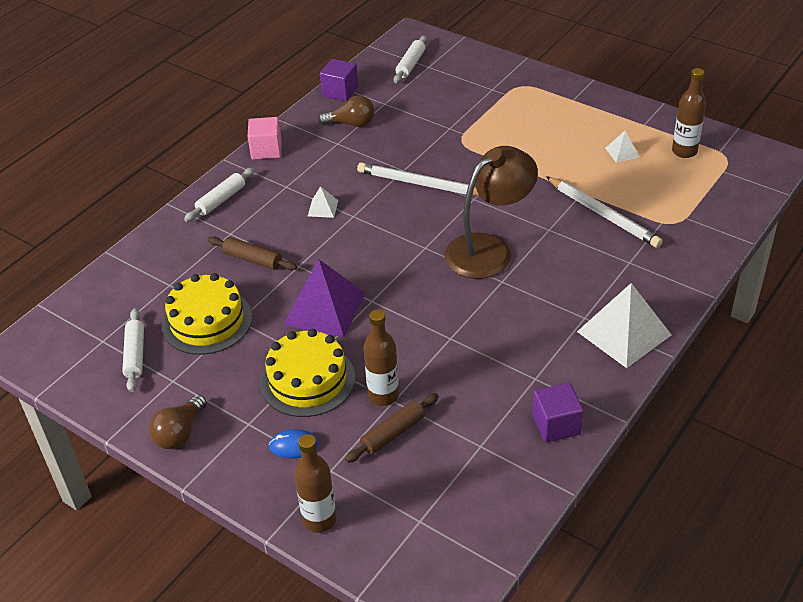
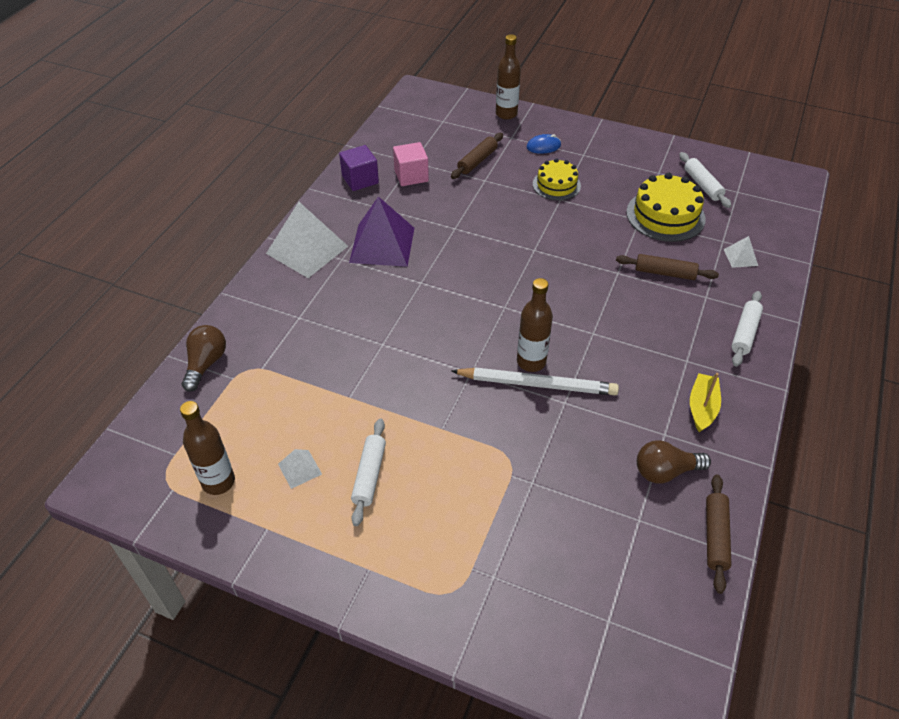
camera: 165 degrees right, 5 degrees up
(180, 433) = (627, 144): brown light bulb -> brown light bulb (206, 364)
(266, 150) = (745, 410): pink cube -> pink cube (411, 176)
(298, 155) = (702, 407): none -> yellow boat
(307, 380) = (556, 185): yellow cake -> yellow cake, size x0.64
(323, 208) = (630, 338): white pyramid -> white pyramid (740, 257)
(324, 308) = (572, 238): purple pyramid -> purple pyramid (382, 245)
(340, 91) = (715, 536): purple cube -> brown rolling pin
(383, 395) = (494, 182): brown bottle -> brown bottle (531, 362)
(410, 64) = (639, 621): white rolling pin -> white rolling pin (369, 475)
(489, 249) = (440, 312): brown lamp -> none
(603, 214) = (324, 370): white pencil -> none

